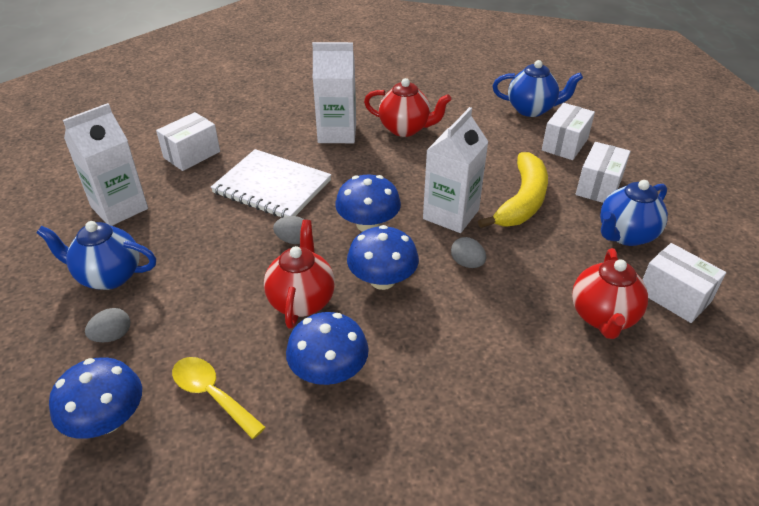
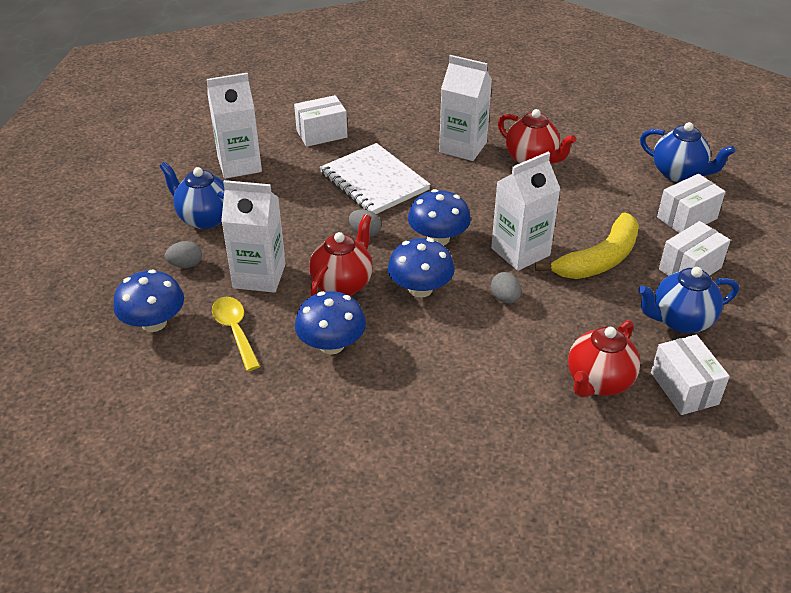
camera: 25 degrees right, 0 degrees up
(206, 321) = (259, 276): none -> white carton

